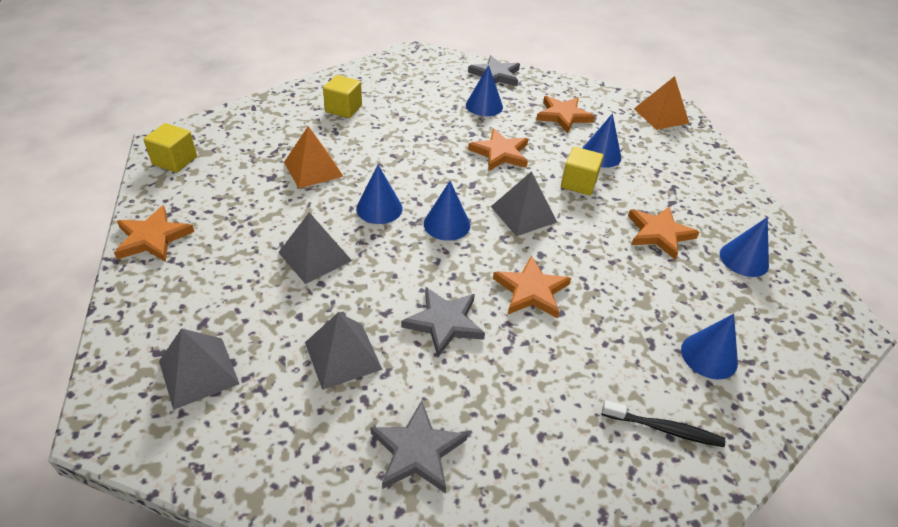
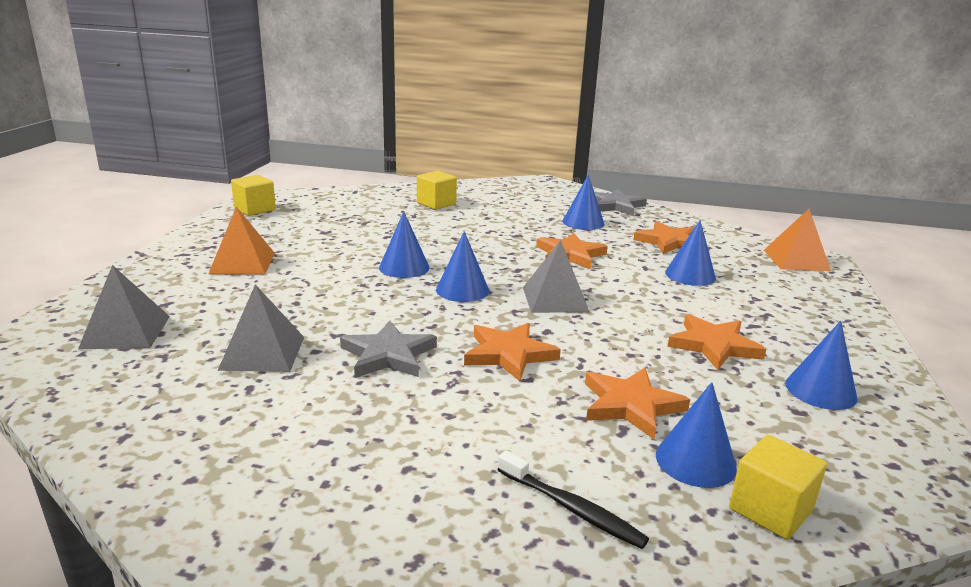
camera: 25 degrees right, 20 degrees down
(152, 238) = (185, 247): orange star -> orange star (630, 405)
(313, 169) = (368, 233): orange pyramid -> orange pyramid (242, 263)
(315, 256) = (309, 285): grey pyramid -> none
(417, 451) = (259, 439): grey star -> none
(578, 183) = (643, 290): yellow cube -> yellow cube (770, 510)

